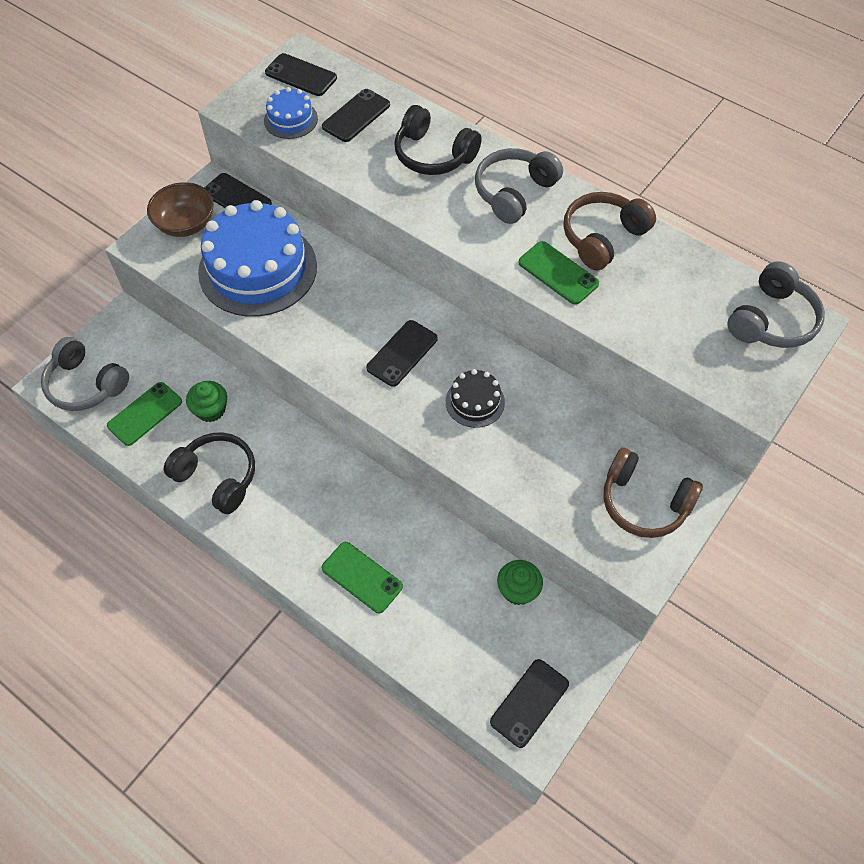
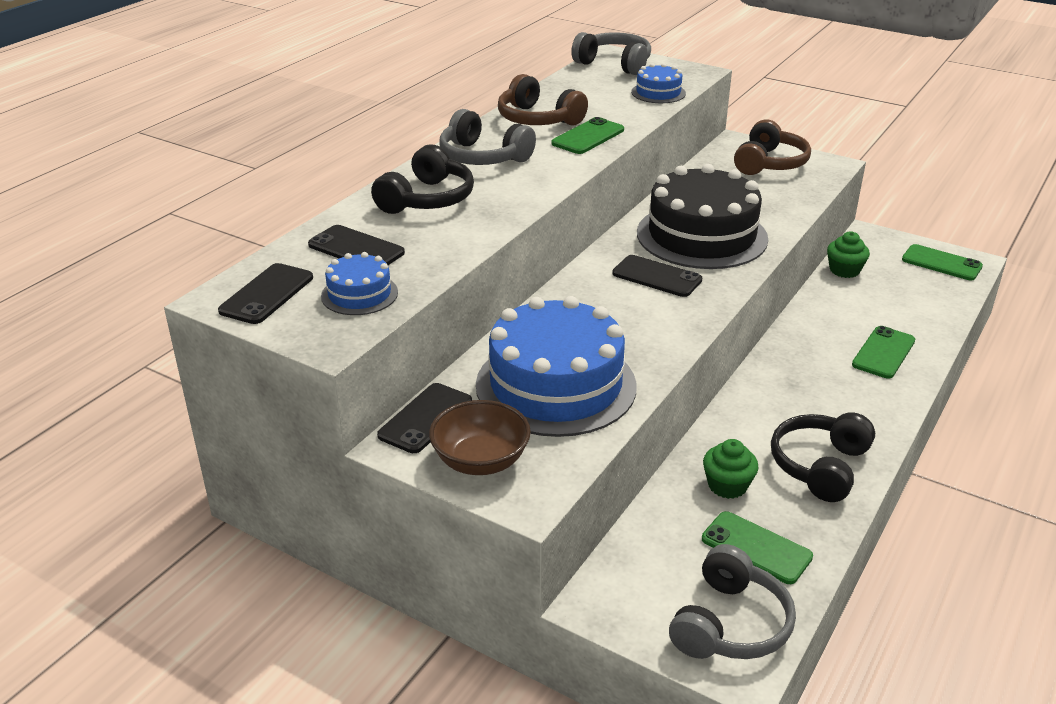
camera: 95 degrees left, 25 degrees down
(475, 402) = (701, 235): black cake -> black cake, size x2.17
(529, 703) = (941, 263): black phone -> green phone
(681, 350) = (658, 93): none -> blue cake

